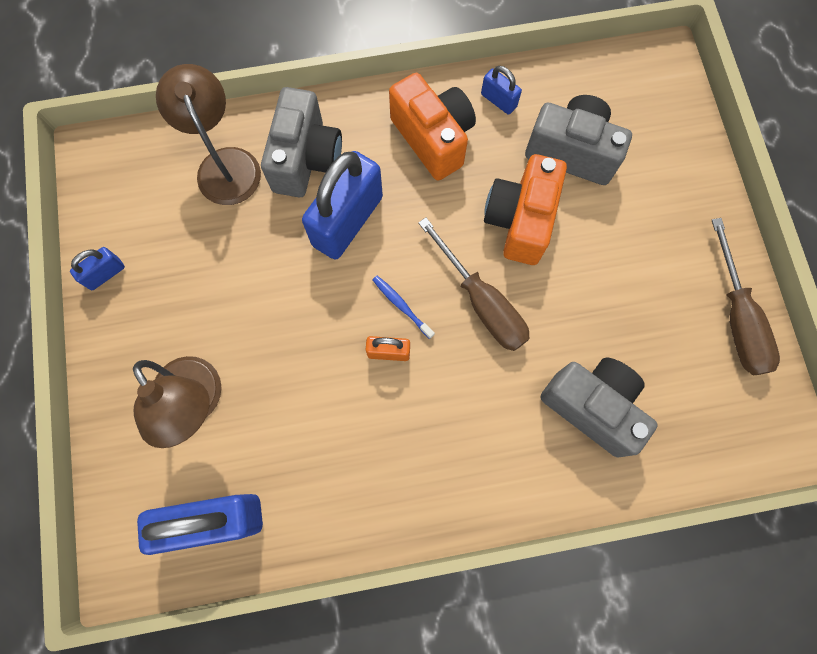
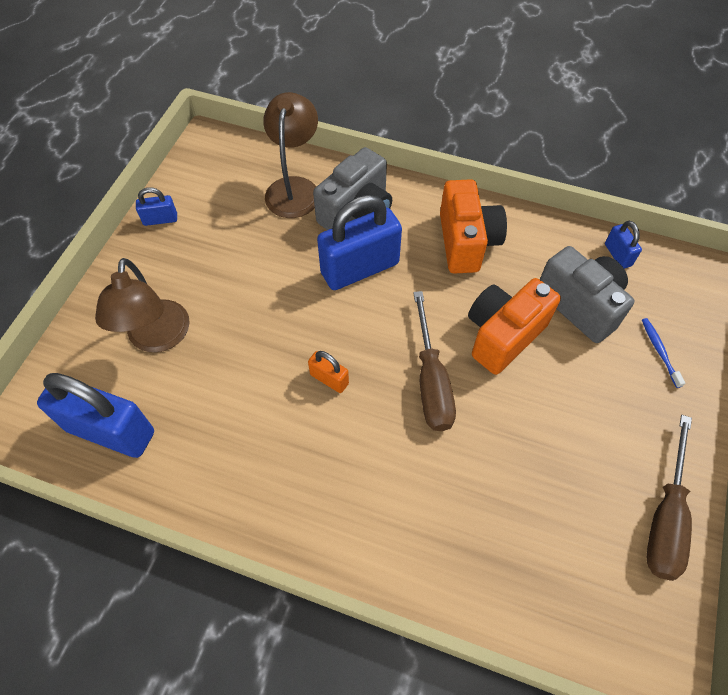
camera: 30 degrees right, 15 degrees down
(401, 306) = (362, 350): blue toothbrush -> blue toothbrush (659, 351)
(498, 100) = (538, 239): blue padlock -> blue padlock (617, 255)
(592, 406) = (479, 518): grey camera -> none

